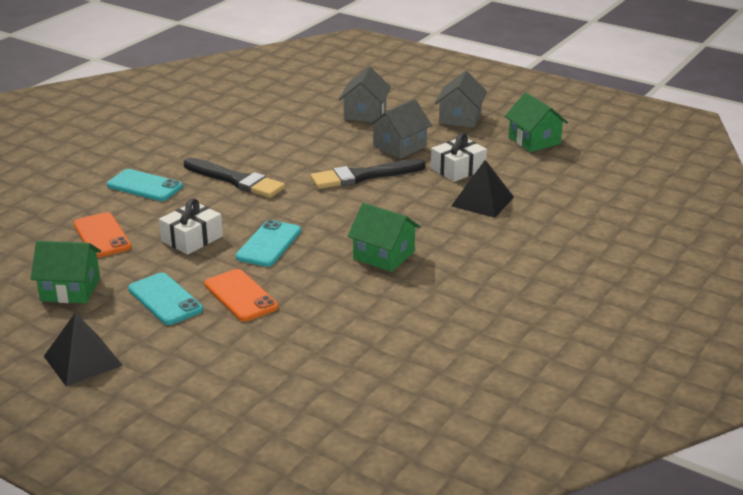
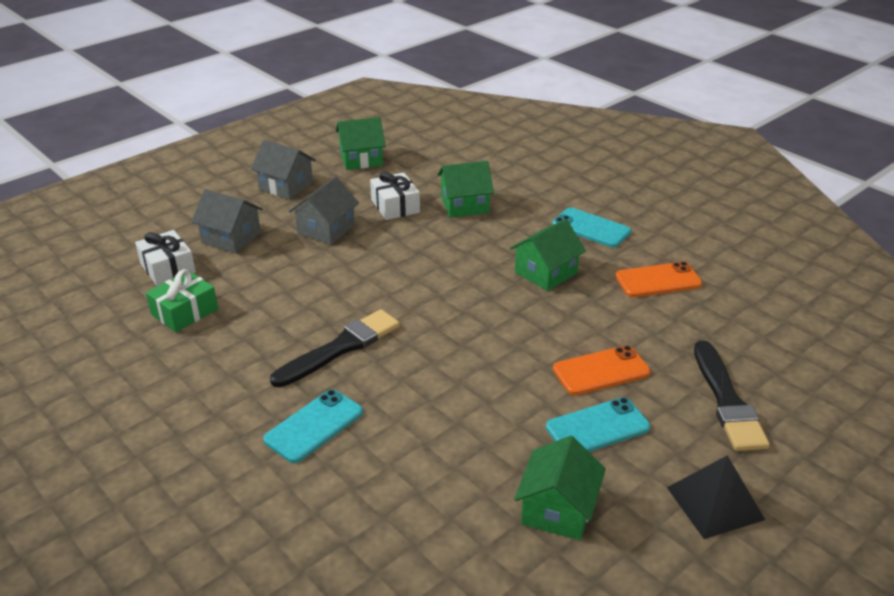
camera: 75 degrees left, 5 degrees up
(102, 236) = (432, 474): orange phone -> orange phone (658, 280)
(192, 238) = (468, 395): white gift -> white gift (168, 268)
(259, 118) = (184, 312): none -> green gift
(269, 244) = (500, 340): turquoise phone -> turquoise phone (591, 228)
(363, 176) = (379, 260): black brush -> black brush (727, 401)
(399, 146) = (326, 229): grey house -> grey house turned 60 degrees clockwise
(482, 201) = (465, 205): black pyramid -> green house

